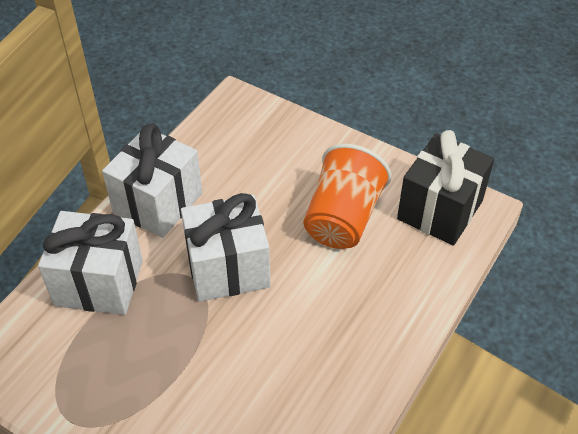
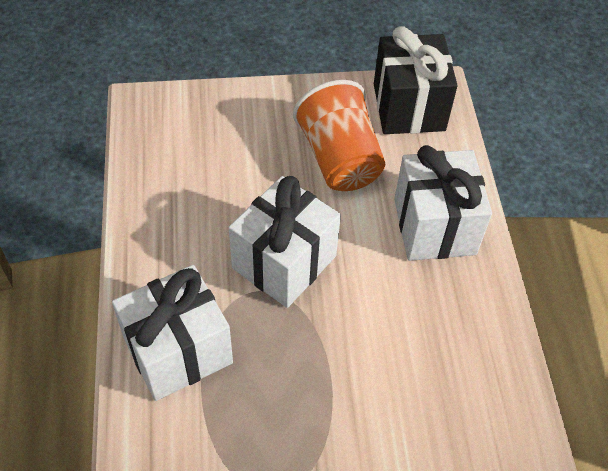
camera: 40 degrees left, 5 degrees up
(158, 203) = (161, 242): white gift -> white gift (434, 226)

